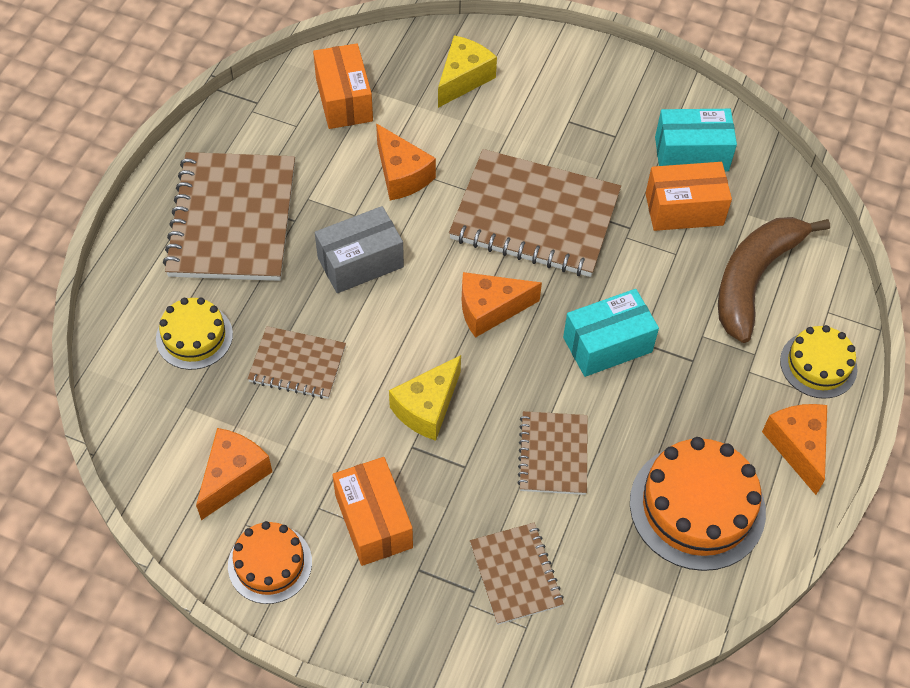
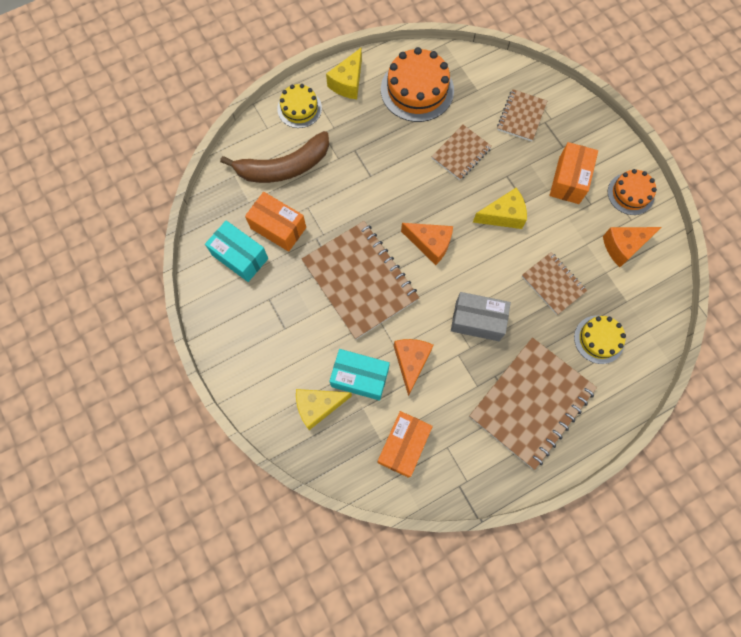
camera: 140 degrees left, 15 degrees up
(607, 345) = (388, 185): turquoise box -> turquoise box (360, 377)
(797, 447) = (348, 83): orange cheese -> yellow cheese

